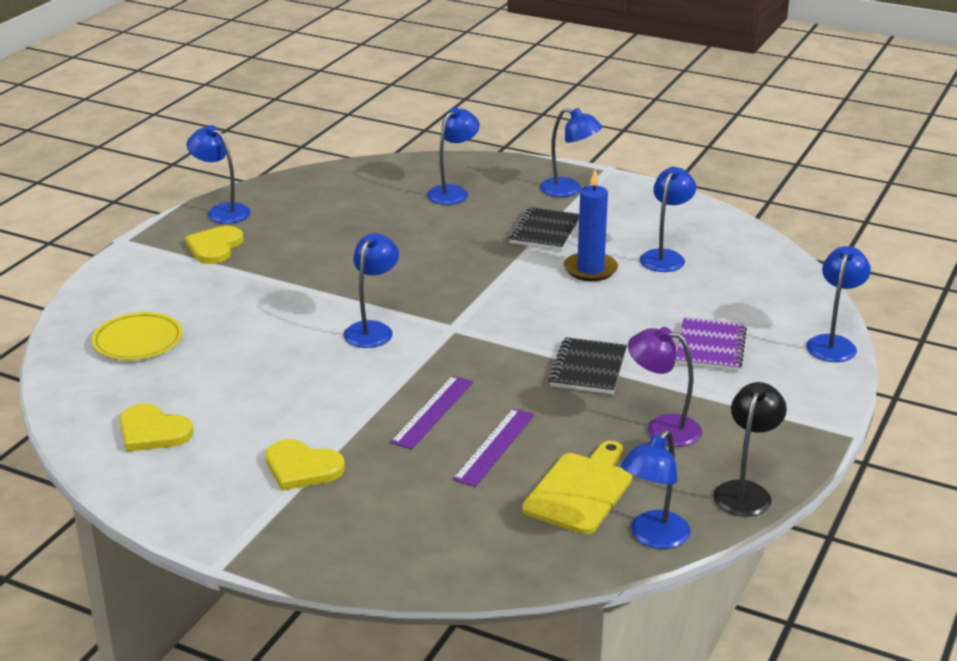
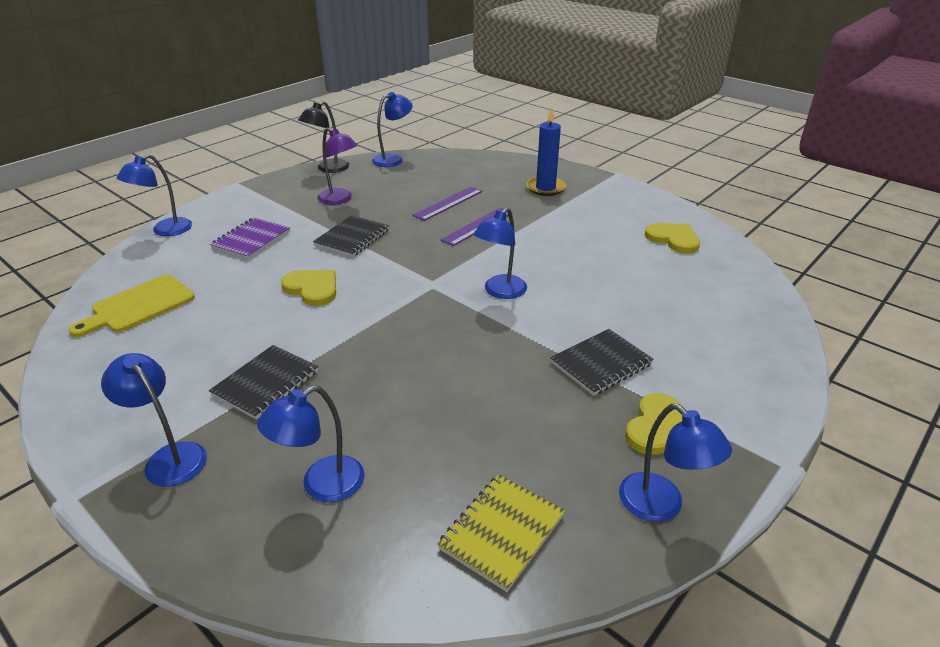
camera: 165 degrees left, 5 degrees up
(138, 341) = (710, 311): yellow plate -> none
(260, 281) = (601, 364): none -> black notebook
(302, 468) = (570, 207): yellow heart -> yellow heart (312, 288)
(326, 190) = (502, 532): none -> yellow notebook
(581, 490) = (413, 179): yellow cutting board -> yellow cutting board (139, 306)
(590, 269) = (268, 323): blue candle -> blue candle (545, 188)
(665, 257) = (183, 326): blue lamp -> none

